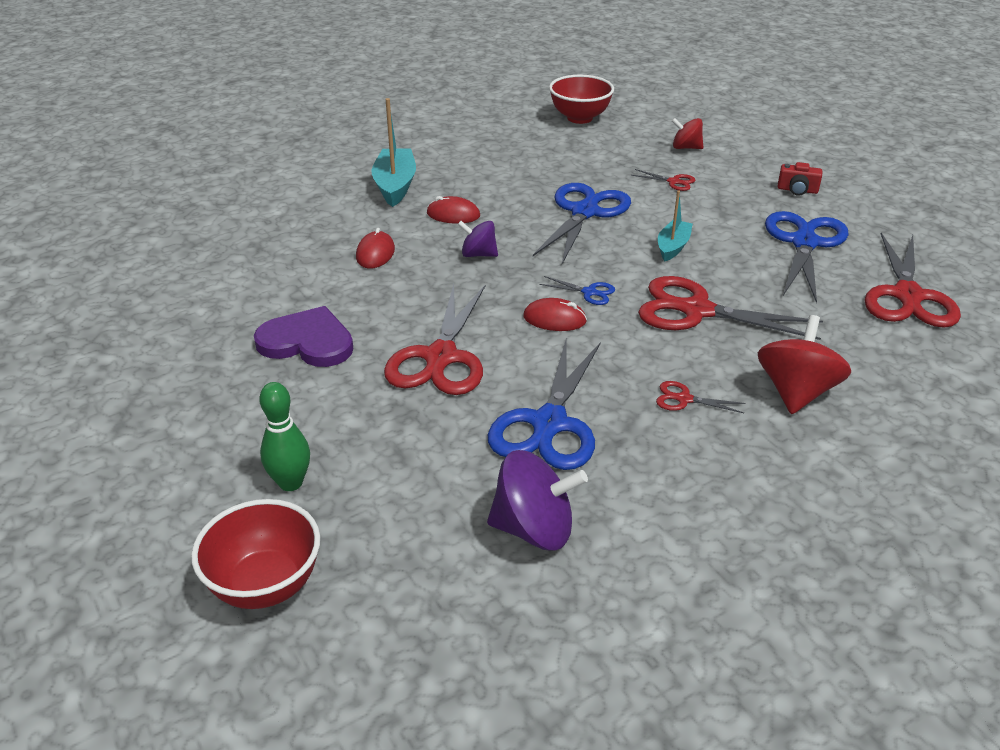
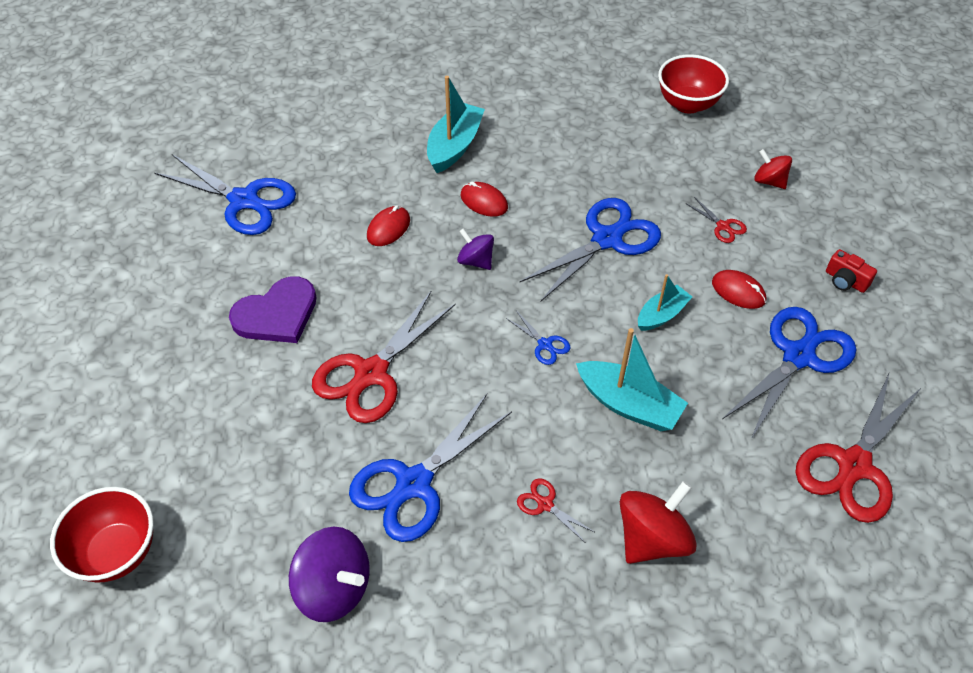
camera: 25 degrees right, 15 degrees up
(207, 270) = (244, 200): none -> blue scissors
(290, 483) = (185, 461): green bowling pin -> none
(307, 342) = (277, 314): purple heart -> purple heart turned 105 degrees clockwise
(554, 319) = (493, 365): red mouse -> red mouse (738, 291)
(697, 311) = (629, 404): red scissors -> turquoise boat

